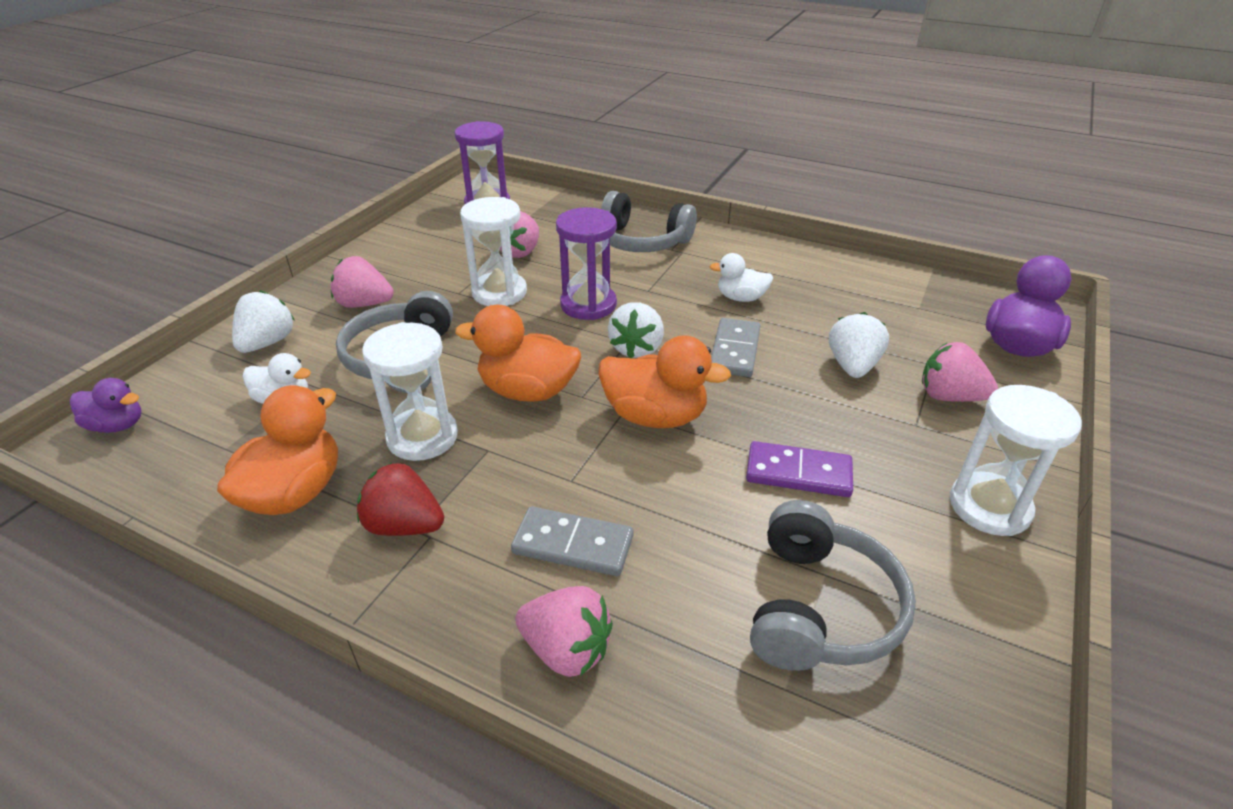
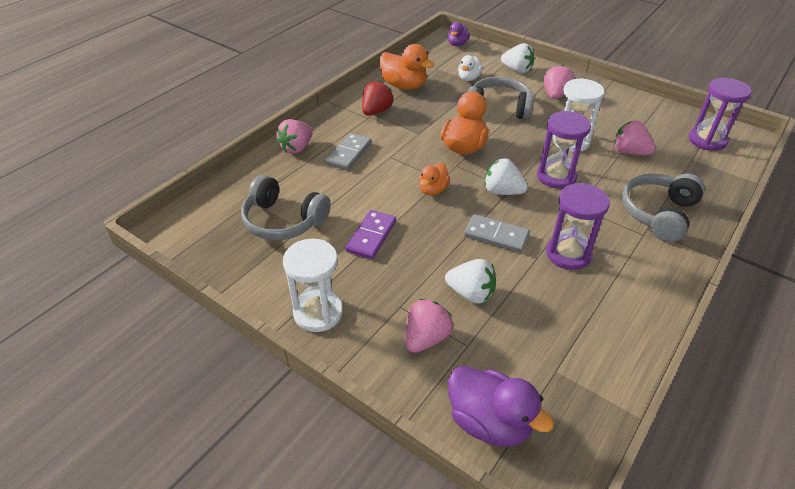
camera: 100 degrees right, 5 degrees up
(422, 437) = (432, 115): white hourglass -> none
(655, 416) = (433, 190): orange duck -> orange duck, size x0.60
(741, 298) = (568, 254): white duck -> purple hourglass

